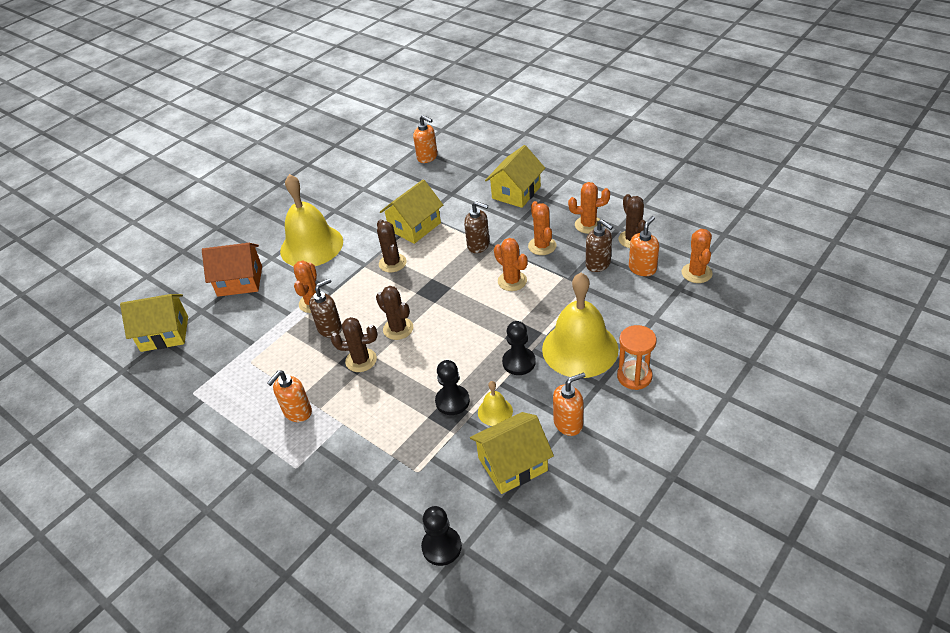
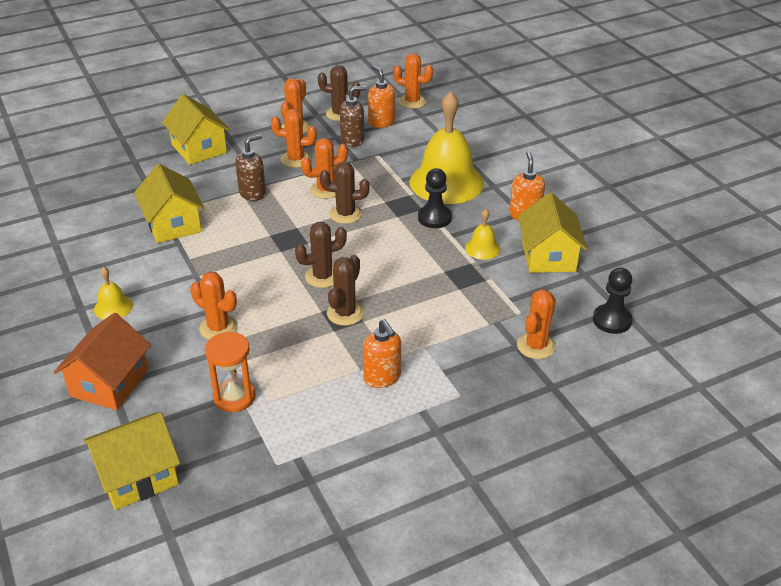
camera: 70 degrees left, 5 degrees down
(164, 334) = (137, 476): yellow house -> yellow house turned 45 degrees clockwise
(311, 246) = (113, 307): yellow bell -> yellow bell, size x0.44
(330, 328) = (275, 324): brown soap dispenser -> none
(377, 498) = (536, 346): none -> orange cactus
(392, 263) = (216, 254): brown cactus -> brown cactus (345, 214)
(427, 157) = (61, 183): orange soap dispenser -> none
(452, 401) = (451, 269): black pawn -> none
(634, 376) = (499, 167): orange hourglass -> orange hourglass (234, 397)

